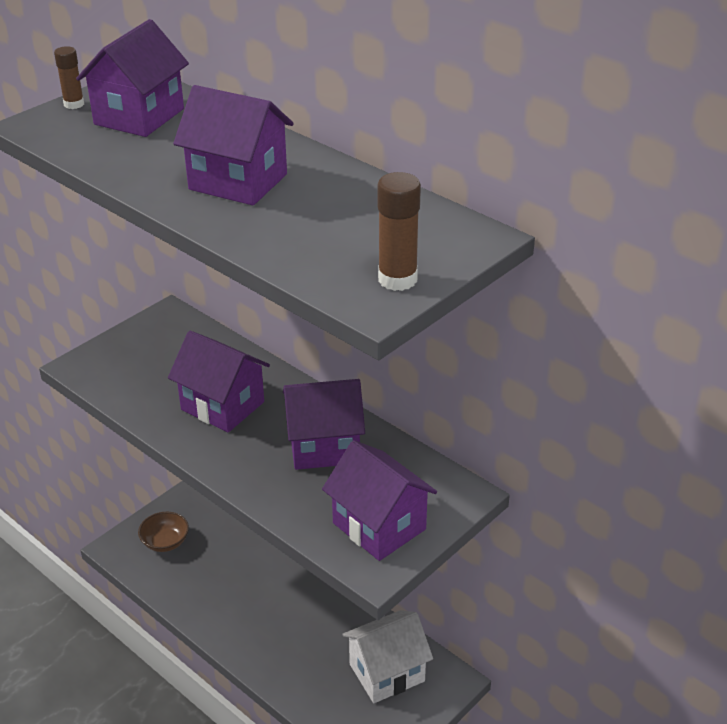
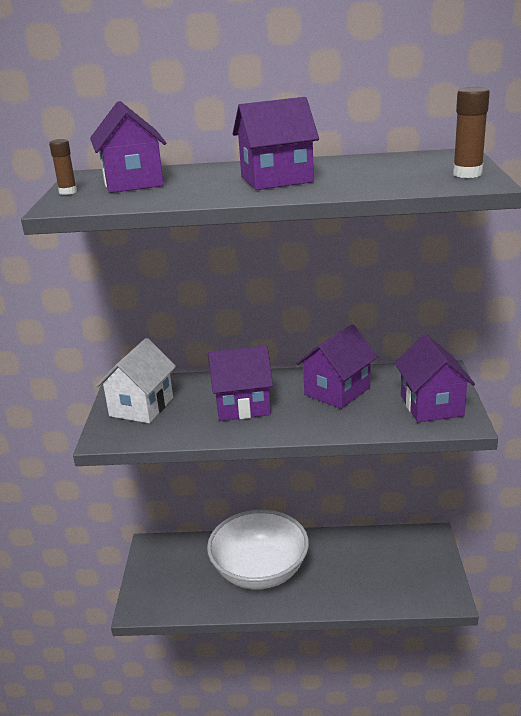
camera: 40 degrees left, 10 degrees down
(165, 542) = (169, 582): brown bowl -> none
(248, 589) = (260, 570): none -> white bowl
(379, 526) = (431, 405): purple house -> purple house turned 75 degrees clockwise
(387, 672) = (397, 555): white house -> white house (141, 407)

